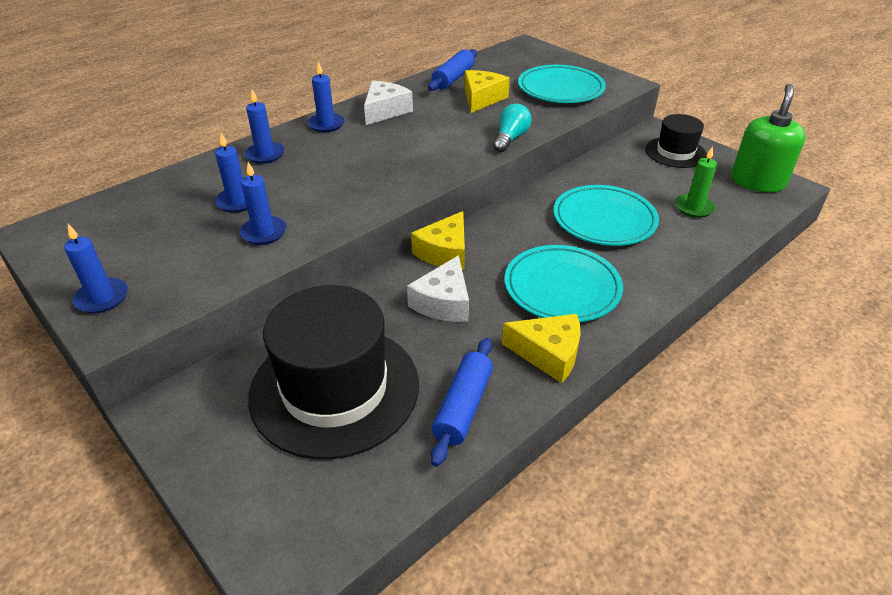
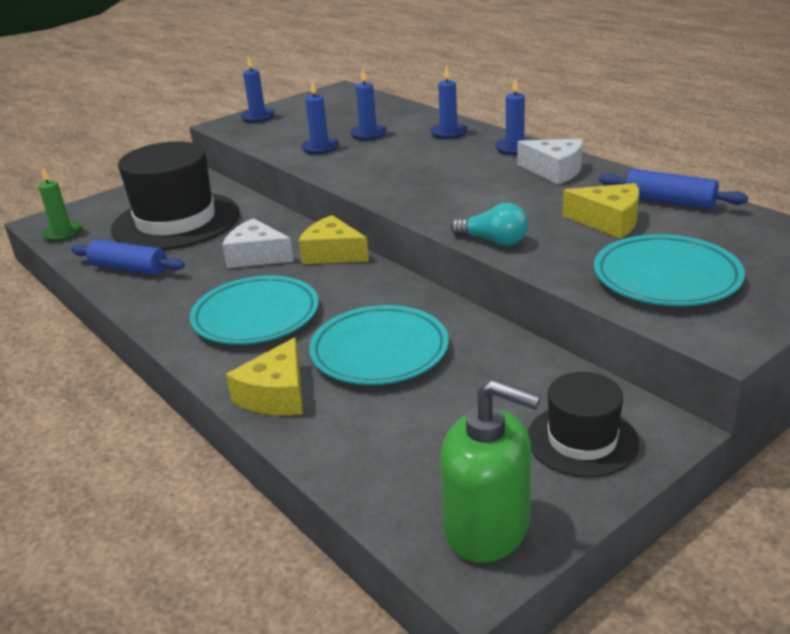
camera: 95 degrees right, 10 degrees down
(548, 354) = (166, 306): yellow cheese -> yellow cheese (276, 395)
(694, 208) = (404, 434): green candle -> green candle (63, 233)

